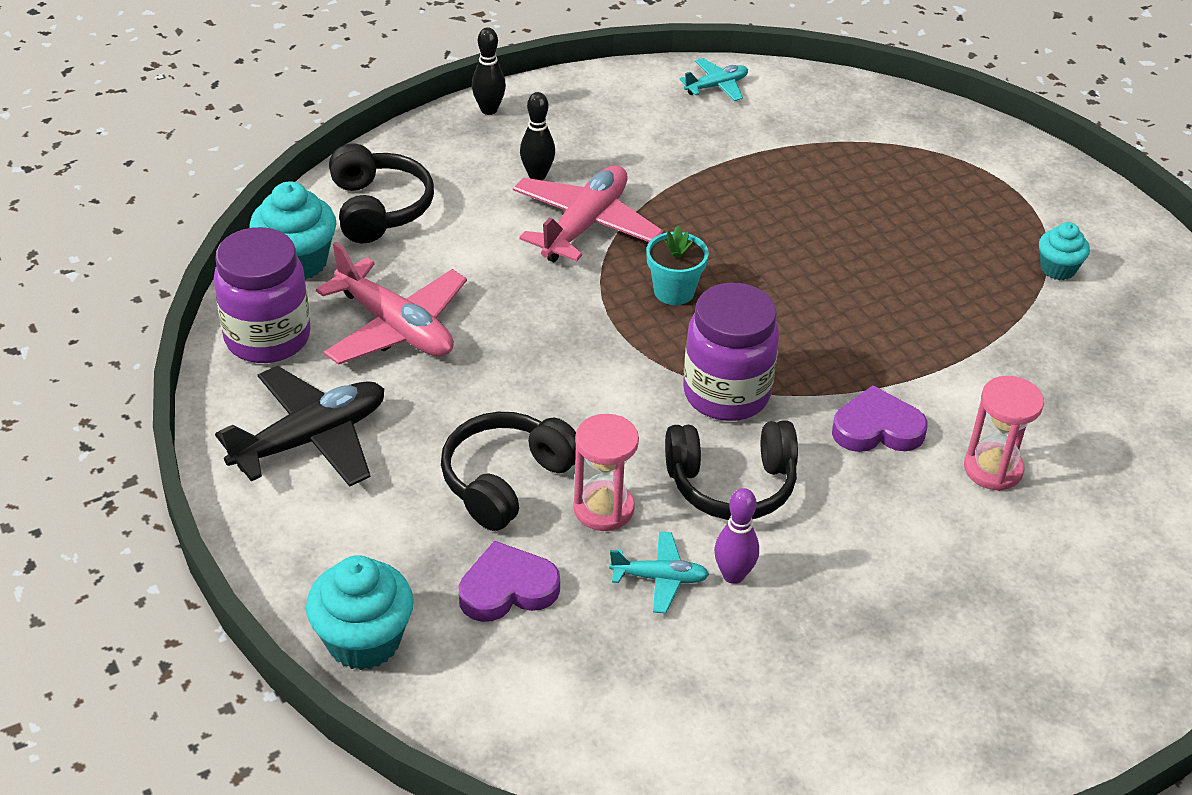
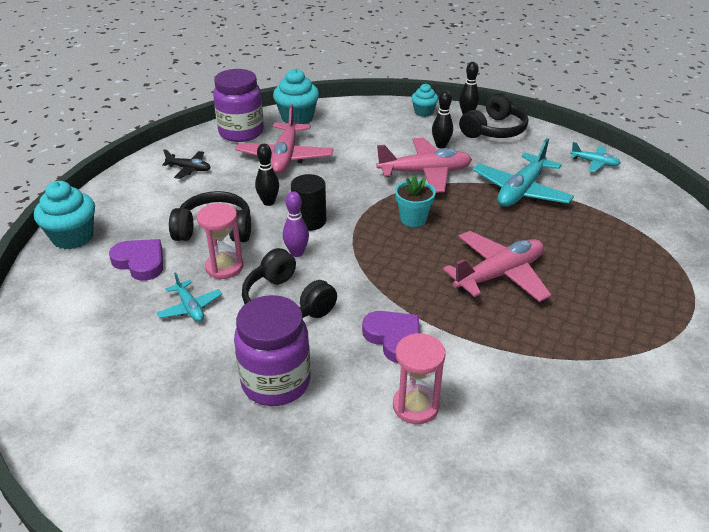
camera: 55 degrees right, 5 degrees down
(311, 439) = (189, 169): black plane -> black plane, size x0.52
(379, 208) = (358, 120): black headphones -> black headphones (494, 130)
(495, 398) = (268, 202): none -> black bowling pin
(582, 382) = (309, 221): none -> black cylinder
(710, 175) = (521, 191): none -> turquoise plane
(726, 394) = (355, 270): purple jar -> purple jar (276, 382)
(733, 575) = (215, 333): purple bowling pin -> purple bowling pin (297, 253)
(845, 287) = (499, 275): none -> pink plane
(1058, 269) = (648, 357): turquoise cupcake -> turquoise cupcake (423, 112)

